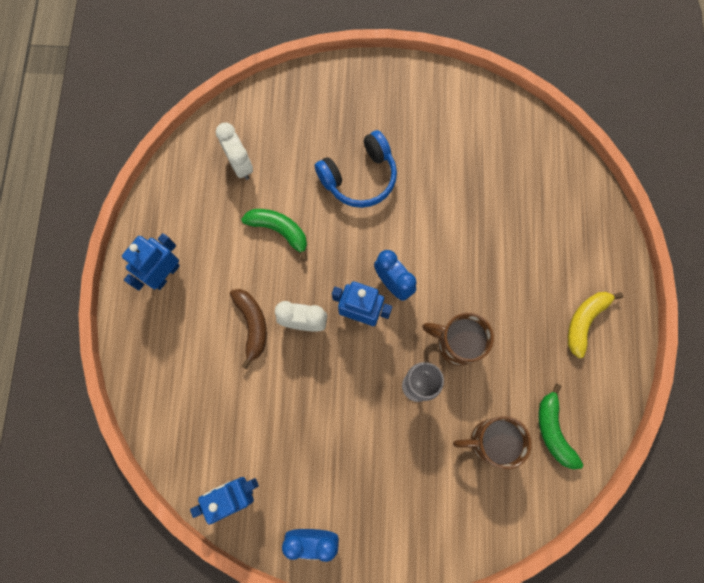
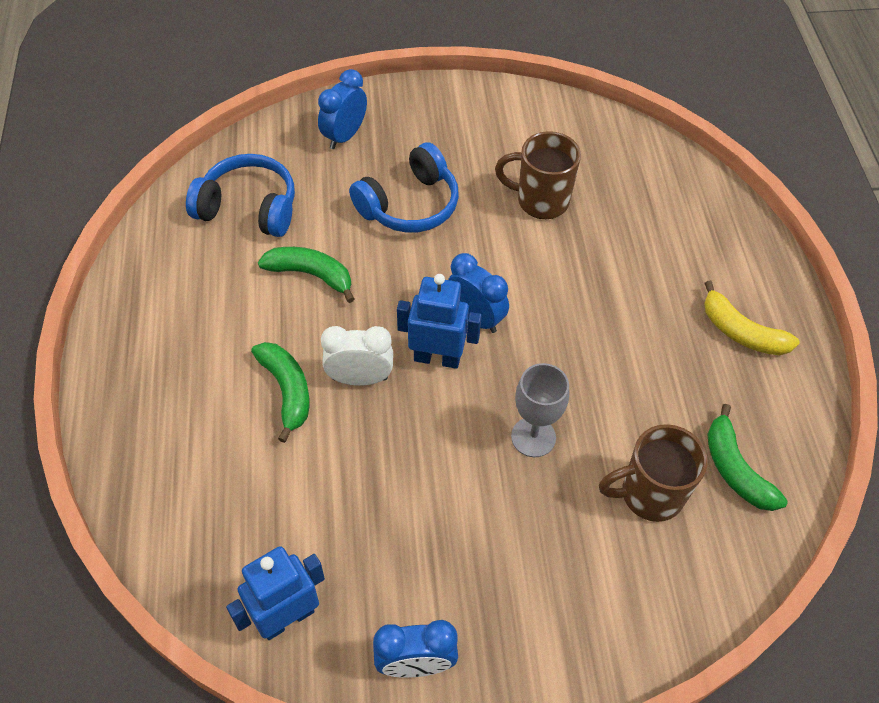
camera: 10 degrees left, 20 degrees down
(165, 274) = (156, 343): blue robot -> none
(240, 165) = (249, 208): white clock -> blue headphones
(252, 325) = (287, 390): brown banana -> green banana
(319, 106) = (344, 136): none -> blue clock
(456, 344) = (576, 379): brown mug -> brown mug (540, 201)
(584, 321) = (741, 332): yellow banana -> yellow banana turned 75 degrees counterclockwise

